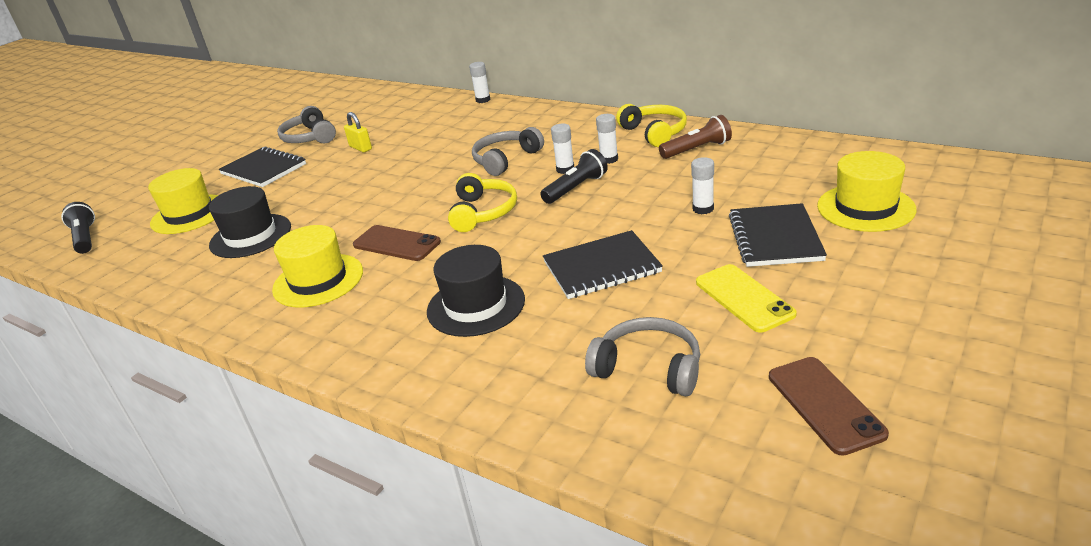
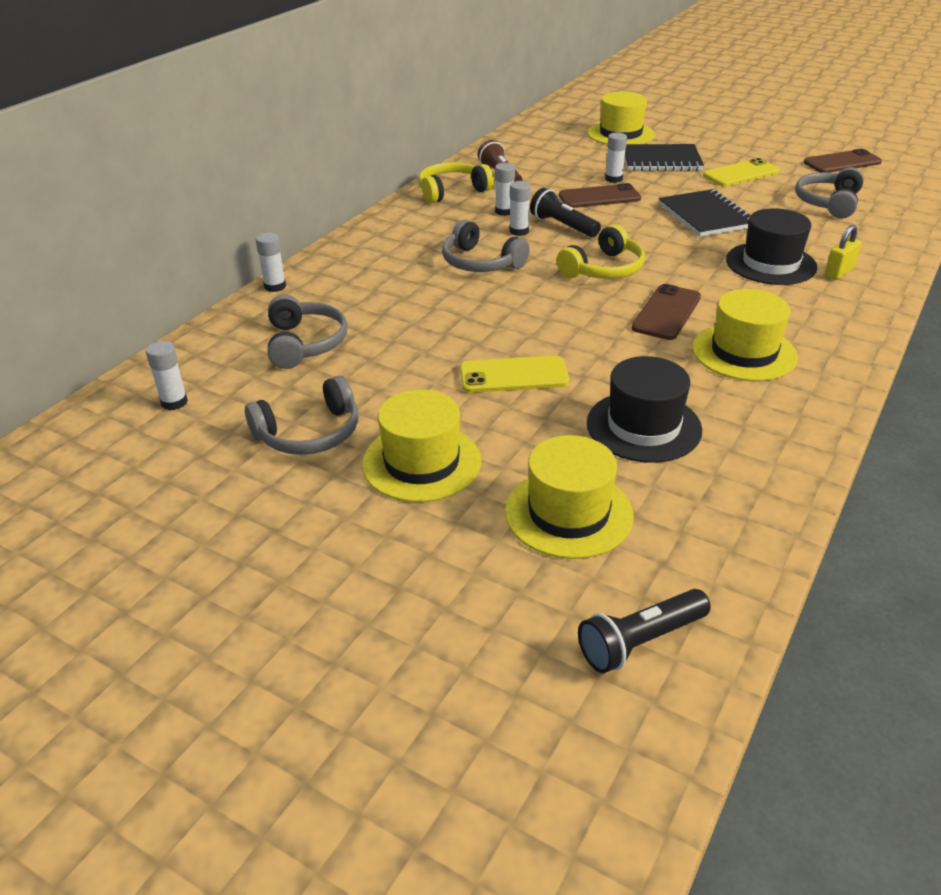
camera: 95 degrees left, 5 degrees up
(263, 169) = (421, 462): black notebook -> yellow hat
(336, 187) = (513, 375): none -> yellow phone
(358, 101) = (174, 402): none -> white glue stick
(360, 148) = (387, 372): yellow padlock -> yellow padlock (839, 272)
(405, 121) = (305, 343): none -> grey headphones
(483, 212) = (604, 269): yellow headphones -> yellow headphones turned 135 degrees clockwise
(649, 203) = (599, 197): none -> brown phone

